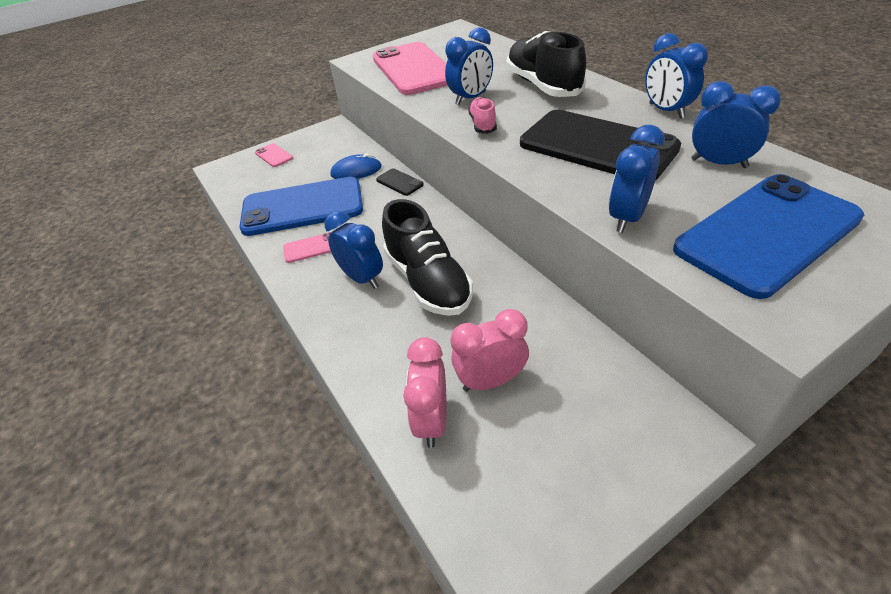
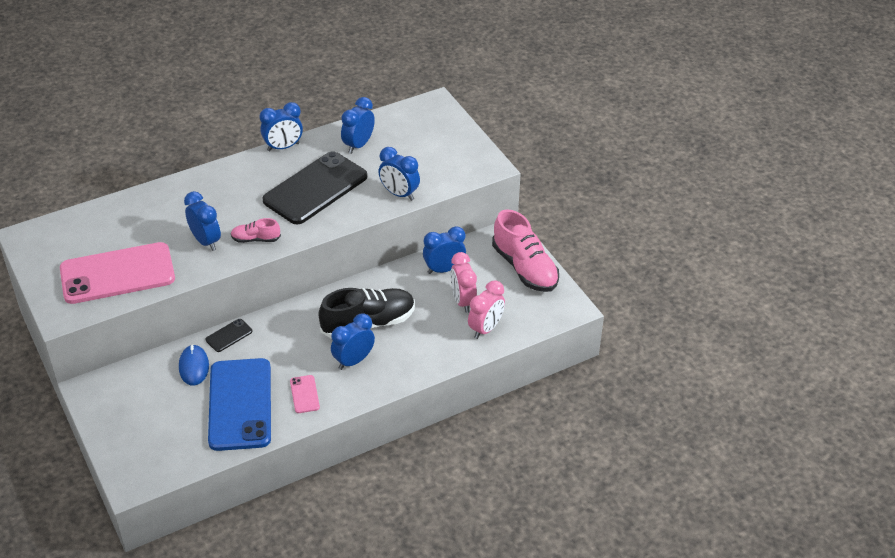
camera: 90 degrees left, 0 degrees up
(274, 155) = (127, 437): pink phone -> none
(432, 420) = (485, 329): pink clock -> pink clock turned 60 degrees counterclockwise
(543, 86) = (206, 197): black shoe -> none
(557, 347) = (444, 269): none -> blue clock
(602, 471) = (525, 268): none -> pink shoe
(766, 233) = (429, 150): blue phone -> none

